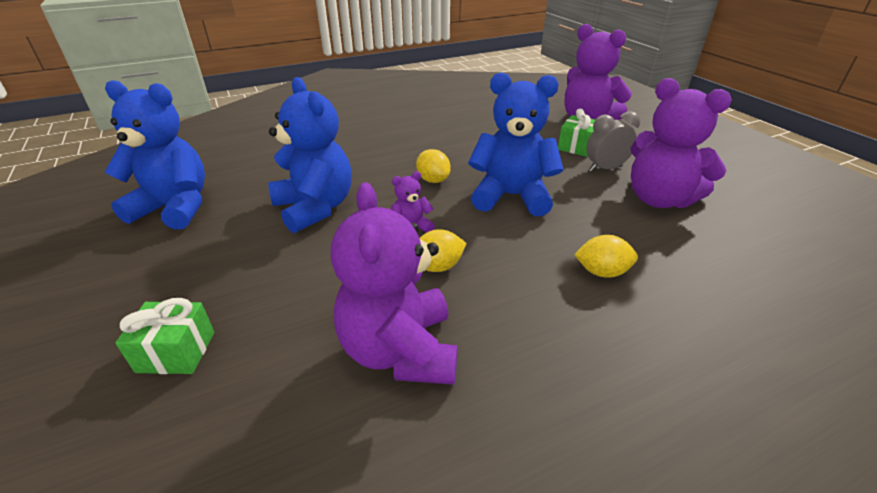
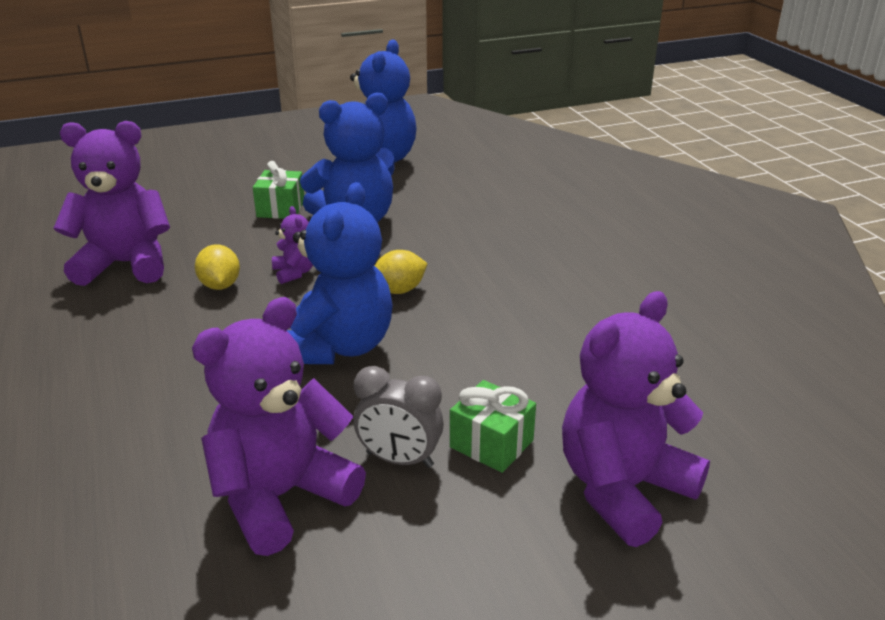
camera: 95 degrees right, 5 degrees down
(176, 352) = (186, 186): green gift -> green gift (281, 209)
(601, 272) = (149, 390): yellow lemon -> none
(605, 169) = (399, 459): grey clock -> grey clock turned 120 degrees clockwise

